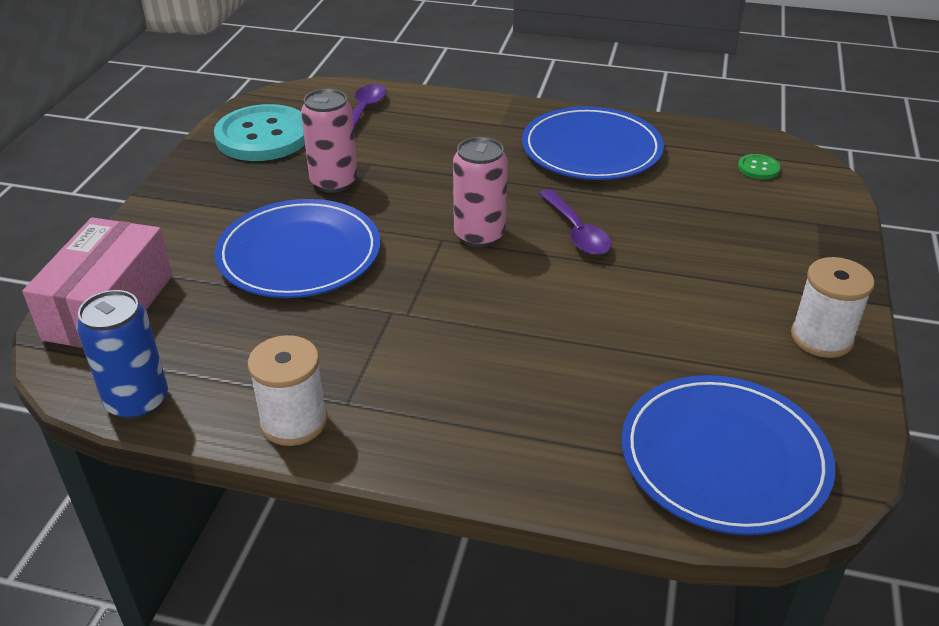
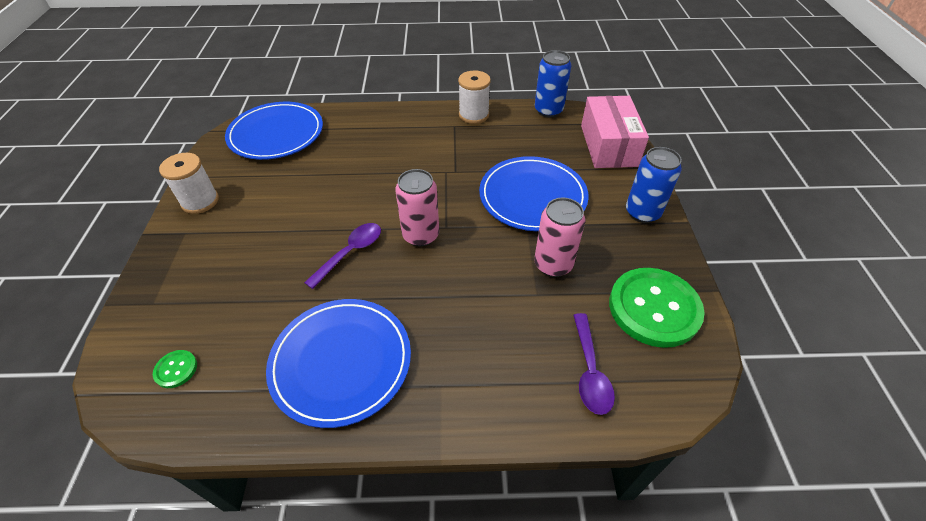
camera: 165 degrees right, 10 degrees up
(174, 211) = (642, 212): none -> blue can
(263, 136) = (654, 308): turquoise button -> green button
(576, 232) = (350, 253): purple spoon -> purple spoon turned 75 degrees clockwise

